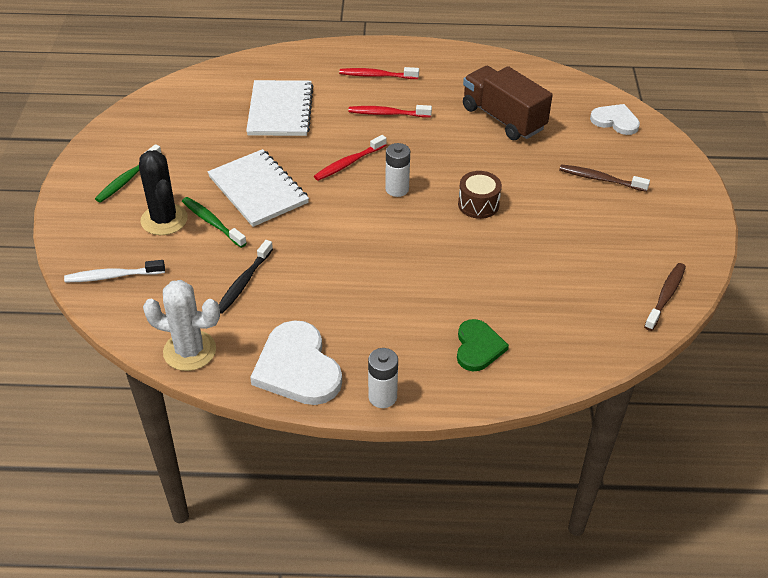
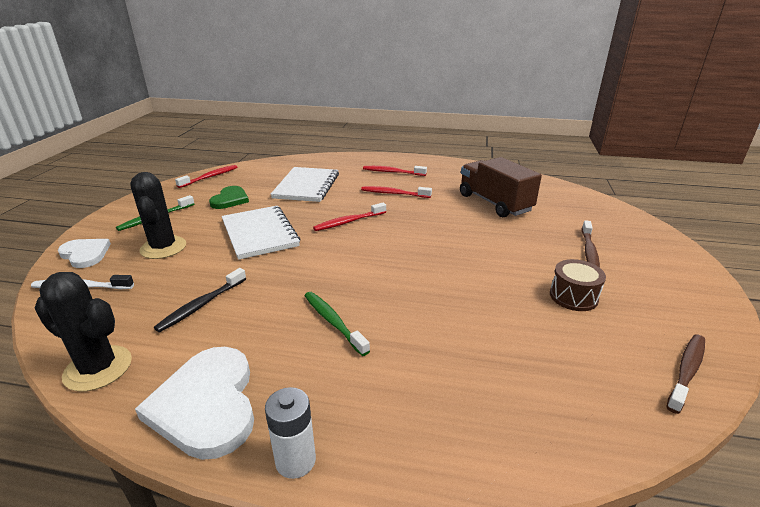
camera: 10 degrees right, 15 degrees down
(153, 105) = (210, 177): none -> red toothbrush
(189, 351) = (98, 368): white cactus -> black cactus
(212, 222) = (204, 253): green toothbrush -> green toothbrush (333, 322)
(397, 189) = (386, 243): white battery -> none
(478, 204) = (463, 261): brown drum -> brown drum (573, 296)
(478, 347) = (440, 407): green heart -> green heart (230, 199)
(600, 179) = (589, 251): brown toothbrush -> brown toothbrush turned 105 degrees counterclockwise
(615, 121) = (599, 211): white heart -> white heart (85, 254)

